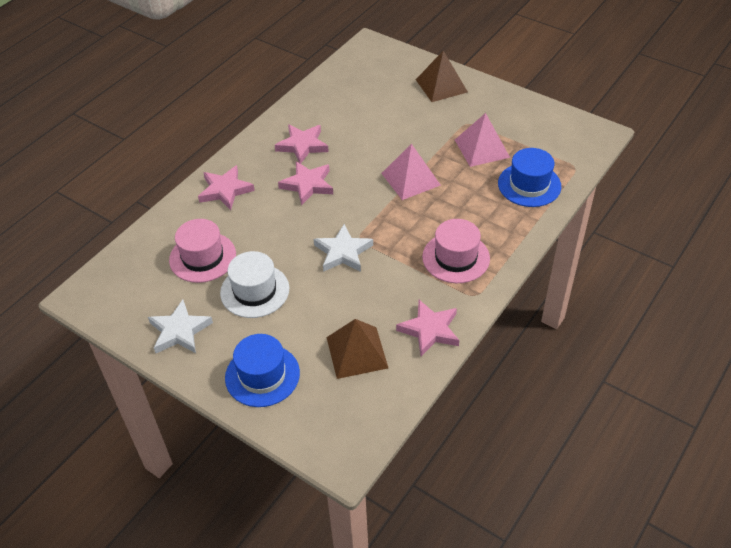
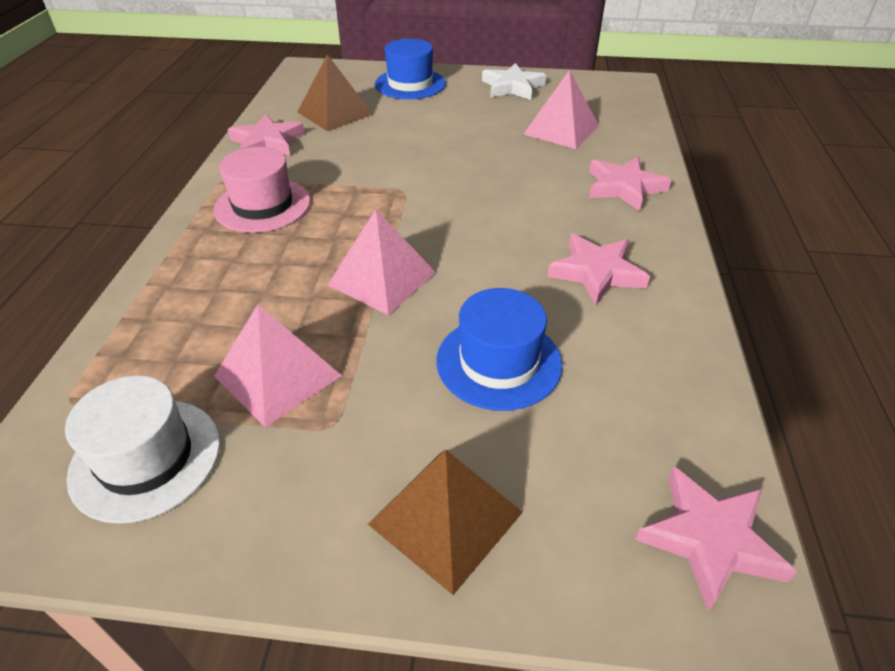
camera: 150 degrees right, 5 degrees down
(202, 257) = (561, 130): pink hat -> pink pyramid
(255, 291) = (476, 123): white hat -> white hat (146, 458)
(308, 185) = (527, 224): pink star -> pink star (709, 539)
(343, 252) = (412, 173): white star -> none
(529, 185) = (166, 334): blue hat -> blue hat (499, 362)

